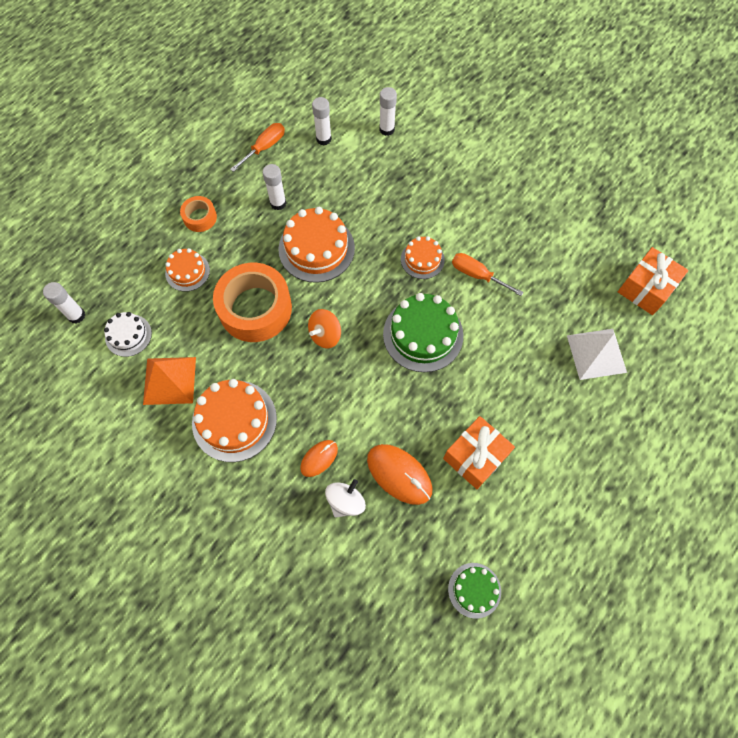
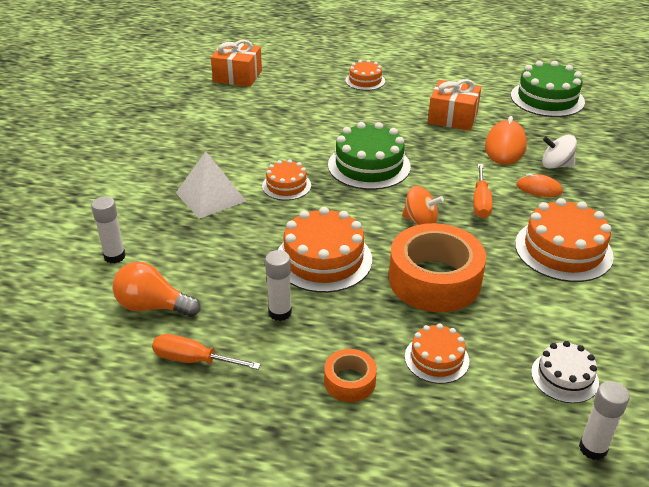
camera: 115 degrees left, 30 degrees down
(169, 380) = (576, 314): orange pyramid -> none
(323, 139) = (153, 306): white glue stick -> orange light bulb
(474, 590) = (547, 99): green cake -> green cake, size x1.75
(477, 275) = (282, 152): orange screwdriver -> orange screwdriver (480, 202)
(592, 409) = (365, 81): none -> orange cake
(596, 353) = (315, 86): white pyramid -> white pyramid (210, 197)

